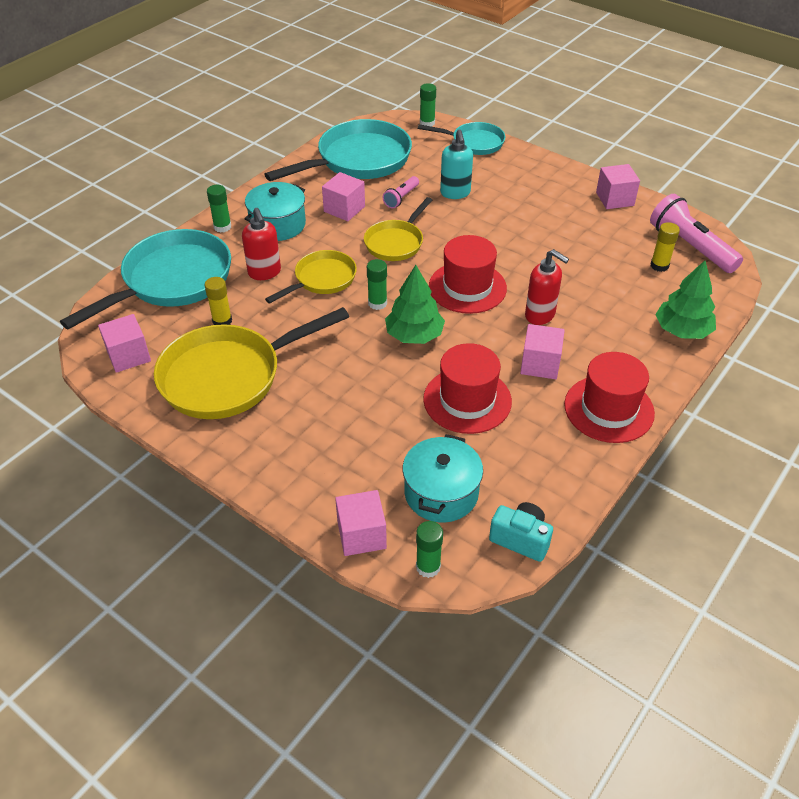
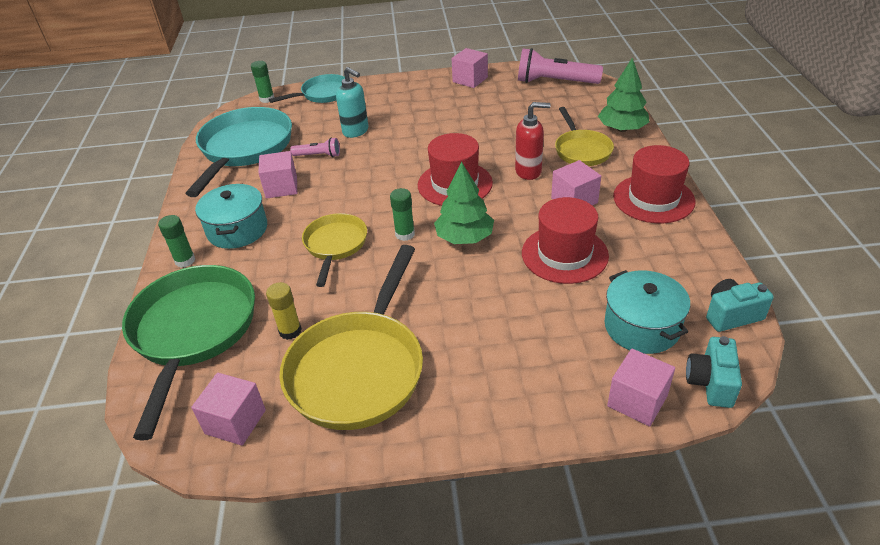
camera: 40 degrees left, 5 degrees down
(171, 281) = (193, 332): turquoise pan -> green pan
(264, 272) = (276, 271): red soap dispenser -> none
(396, 242) = (358, 186): yellow pan -> yellow pan (581, 150)
(401, 198) = (318, 155): pink flashlight -> pink flashlight turned 75 degrees counterclockwise
(428, 567) = (710, 383): green glue stick -> turquoise camera
(659, 266) = (554, 102): yellow glue stick -> none

